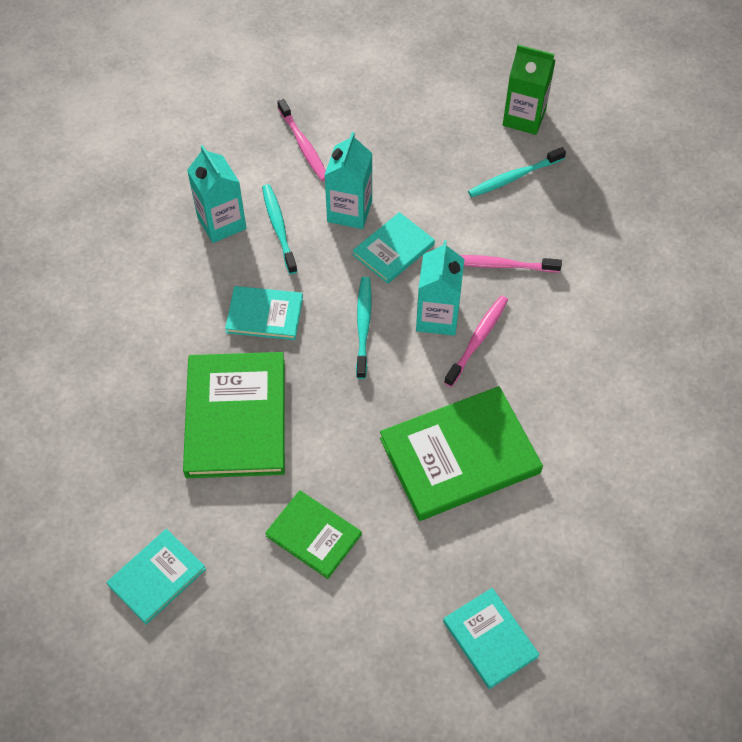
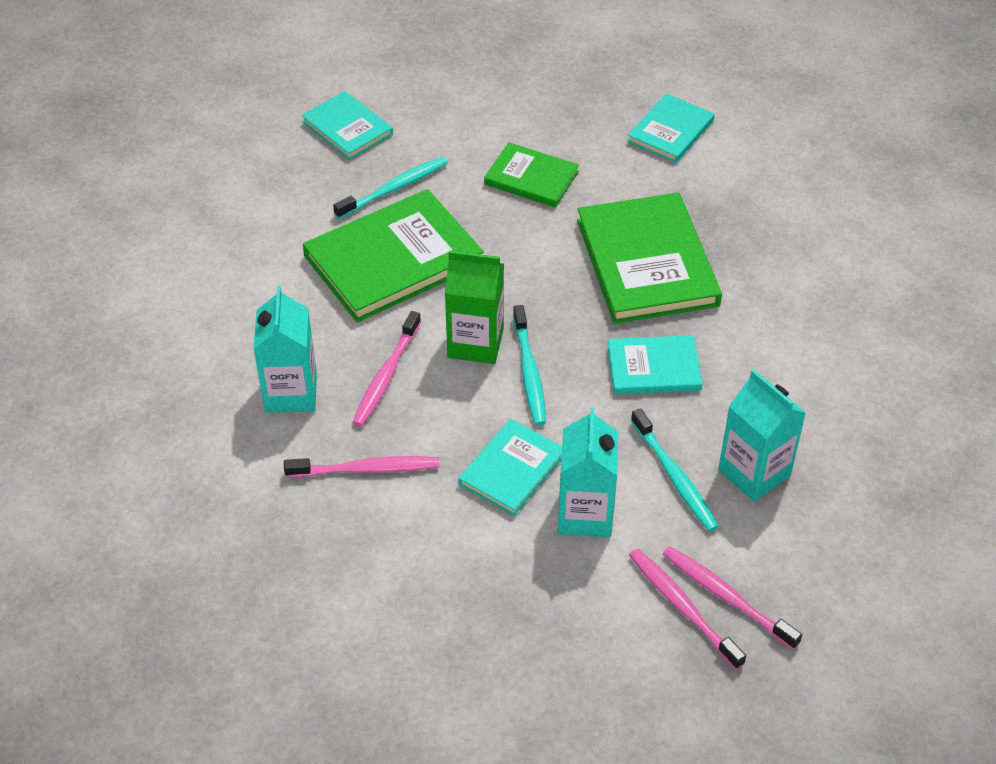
camera: 170 degrees right, 10 degrees down
(273, 148) = (726, 596): none -> pink toothbrush
(437, 317) = (439, 394): turquoise carton -> turquoise carton (291, 393)
(513, 177) = (356, 601): turquoise toothbrush -> turquoise toothbrush (395, 188)
(524, 118) = (346, 710): green carton -> green carton (475, 343)

